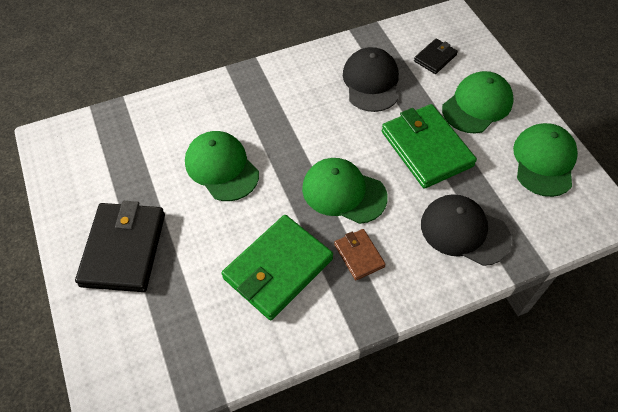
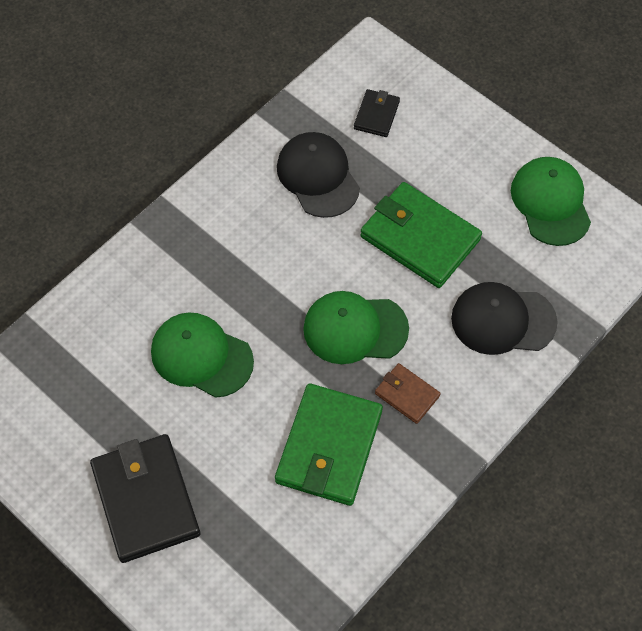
camera: 25 degrees left, 5 degrees up
(477, 105) = (451, 160): green cap -> none

